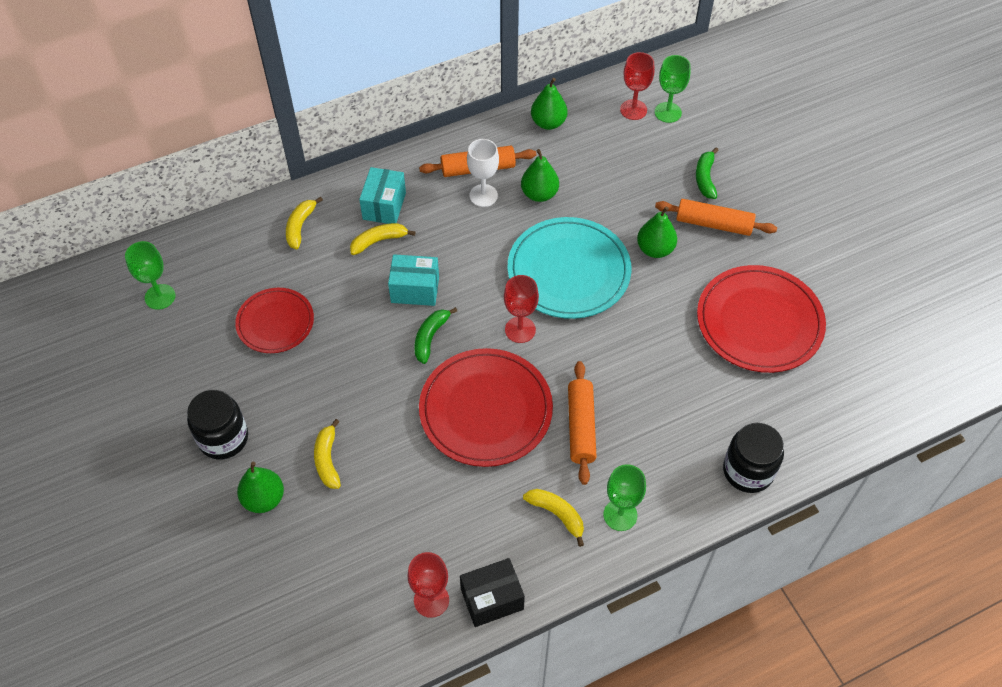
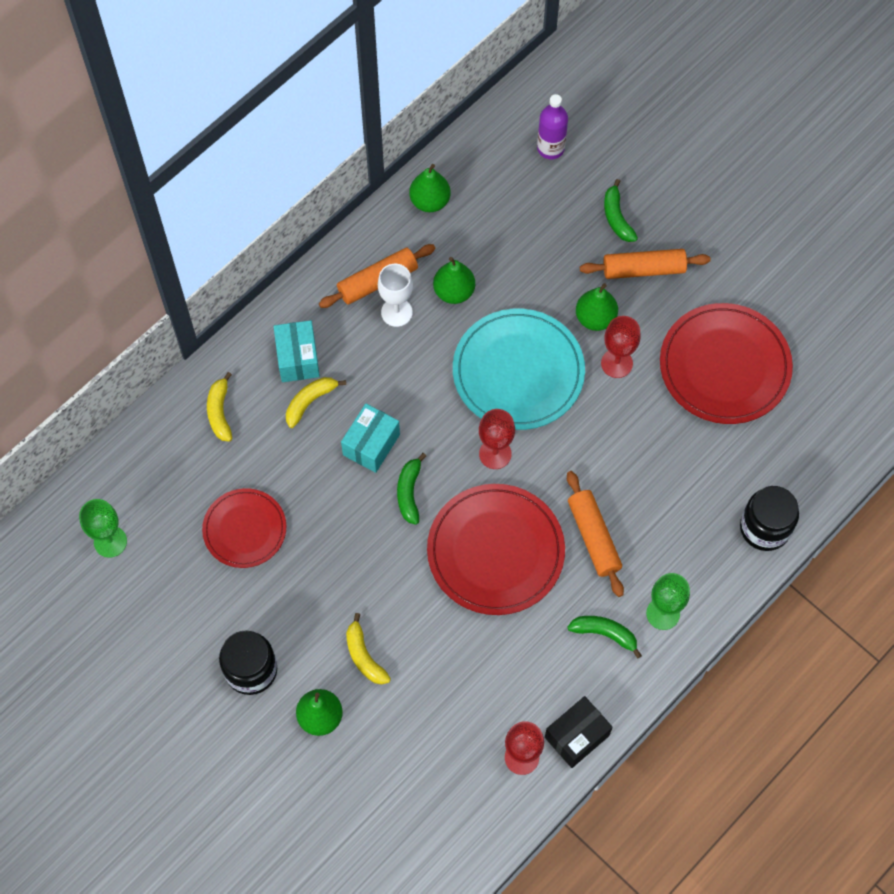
camera: 20 degrees left, 10 degrees up
(415, 289) = (371, 445): turquoise box -> turquoise box turned 45 degrees counterclockwise
(557, 514) = (604, 634): yellow banana -> green banana
(633, 110) = (513, 156): red goblet -> red goblet (616, 363)
(668, 112) = (550, 148): green goblet -> purple bottle

